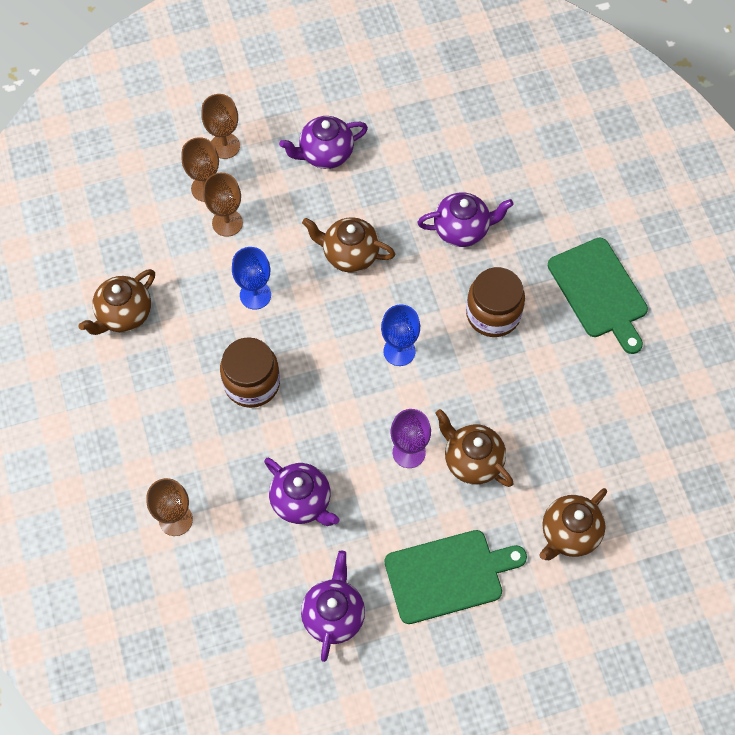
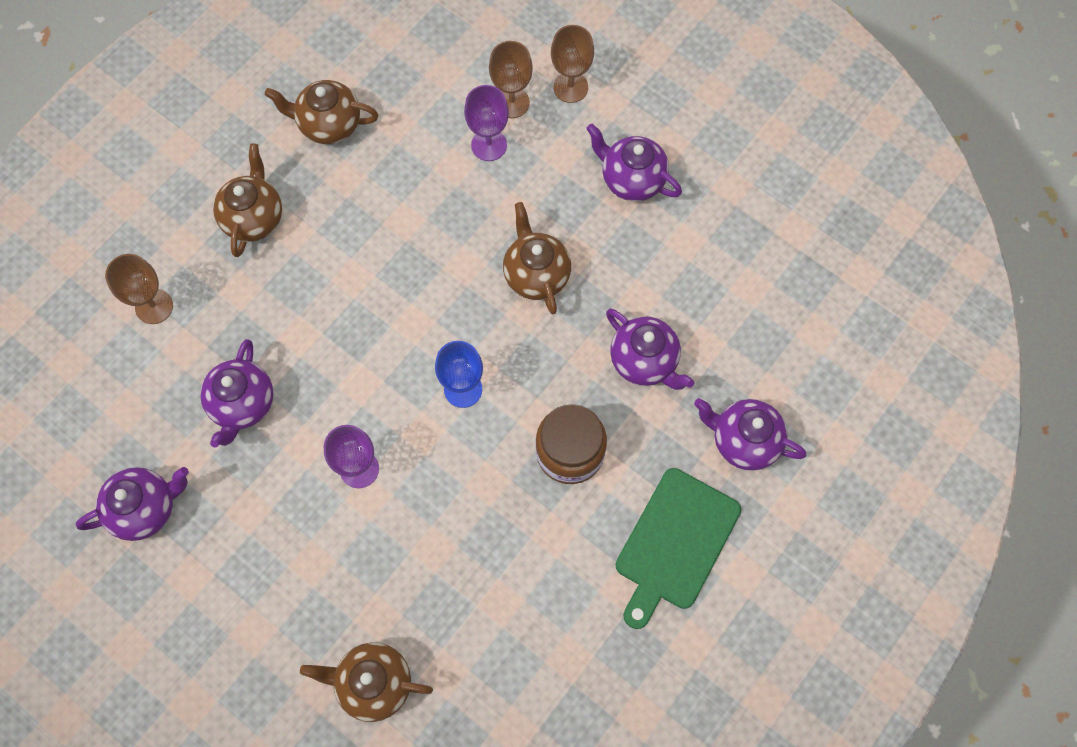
camera: 55 degrees right, 5 degrees up
(227, 223) = (489, 145): brown goblet -> purple goblet
(252, 383) = (335, 279): brown jar -> none
(255, 295) = (430, 220): blue goblet -> none
(448, 575) = (252, 590): green cutting board -> none
(472, 460) = (391, 535): brown teapot -> brown teapot (254, 218)
(559, 209) = (743, 441): none -> purple teapot

